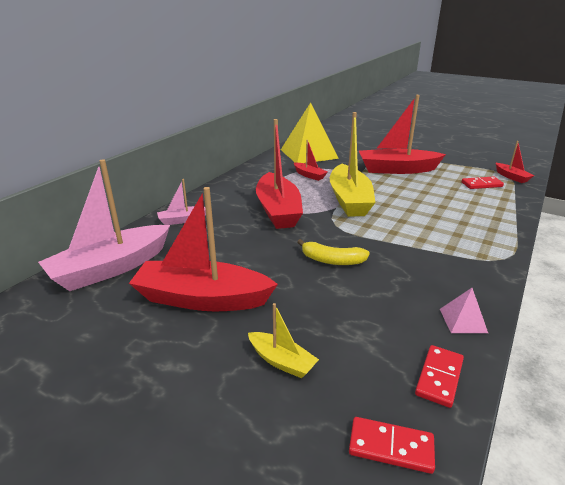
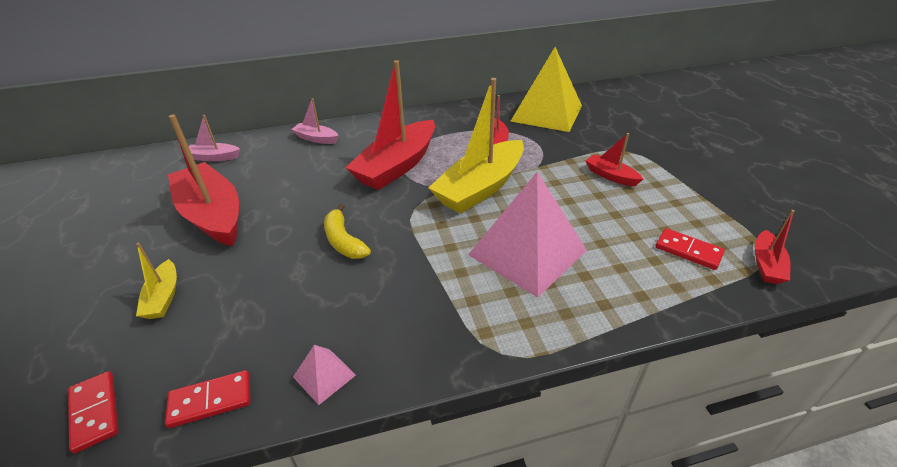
camera: 45 degrees right, 10 degrees up
(111, 268) = (214, 157): pink boat -> pink boat, size x0.47
(397, 169) = (611, 176): red boat -> red boat, size x0.47
(430, 216) = (527, 252): none -> pink pyramid

